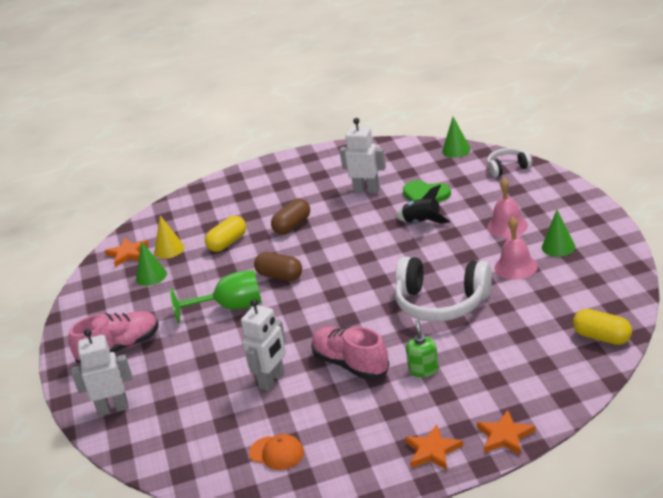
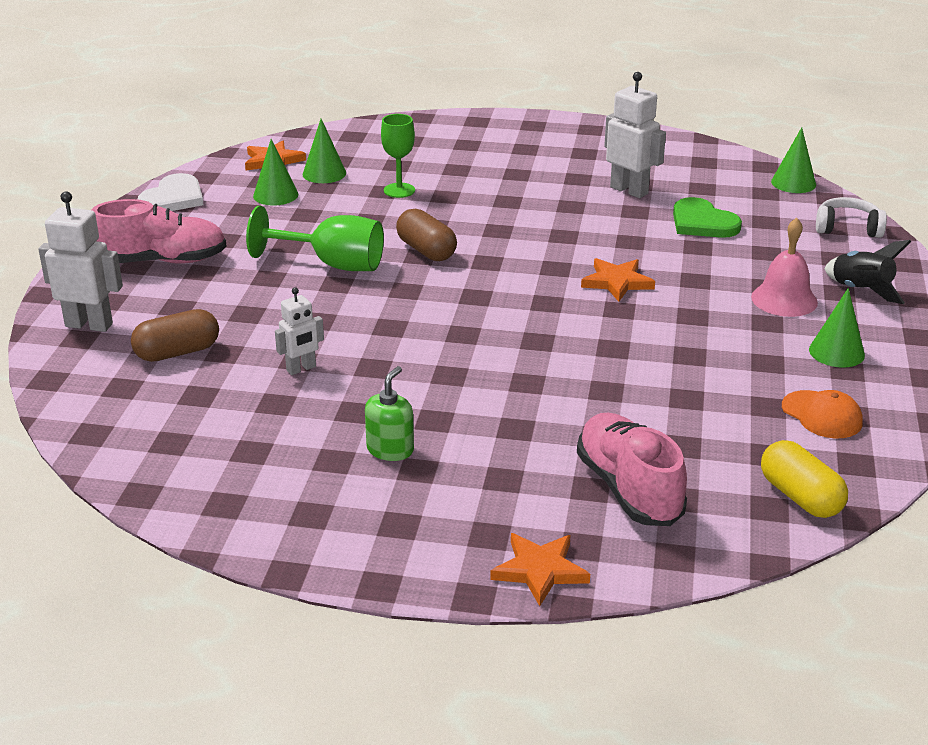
camera: 20 degrees right, 0 degrees up
(85, 304) = (173, 198): none -> white heart
(169, 249) = (324, 173): yellow cone -> green cone
(227, 243) = (399, 190): yellow capsule -> green goblet
(272, 380) = (301, 369): white robot -> white robot, size x0.60
(277, 453) = (223, 459): orange cap -> orange cap (822, 415)
(292, 225) = (496, 199): brown capsule -> brown capsule (177, 352)
(351, 364) = (417, 389): pink shoe -> pink shoe (628, 489)
(422, 222) = (668, 253): black rocket -> black rocket (860, 291)
(423, 370) = (506, 435): green soap dispenser -> green soap dispenser (390, 449)
(432, 451) = (423, 545): orange star -> orange star (617, 282)
(441, 303) = (605, 361): white headphones -> none
(516, 267) = (751, 355): pink bell -> none

